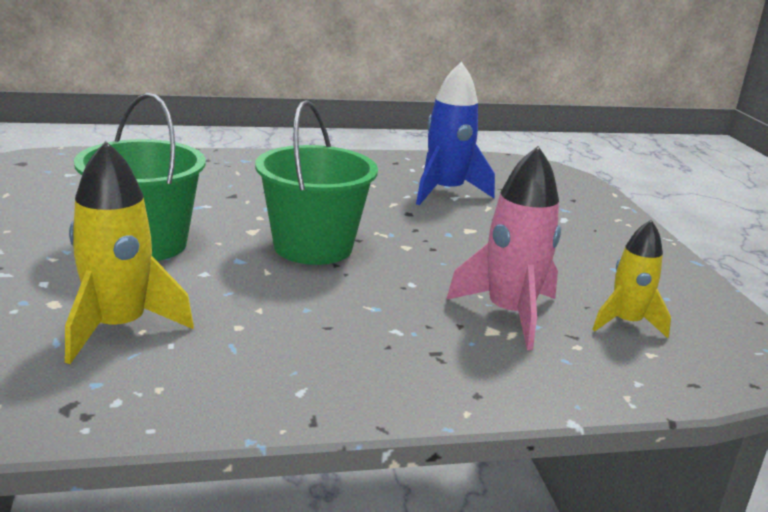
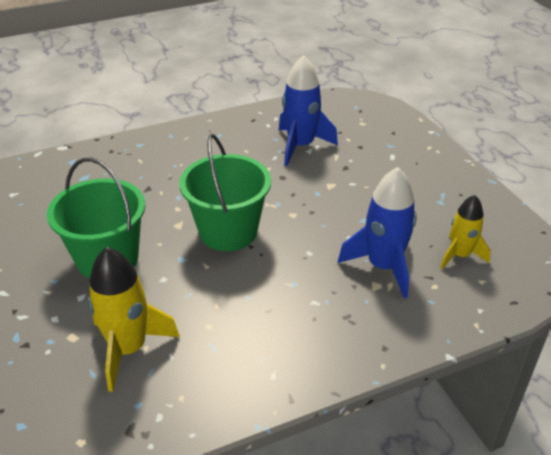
camera: 10 degrees left, 15 degrees up
(509, 314) = (383, 266): pink rocket -> blue rocket

